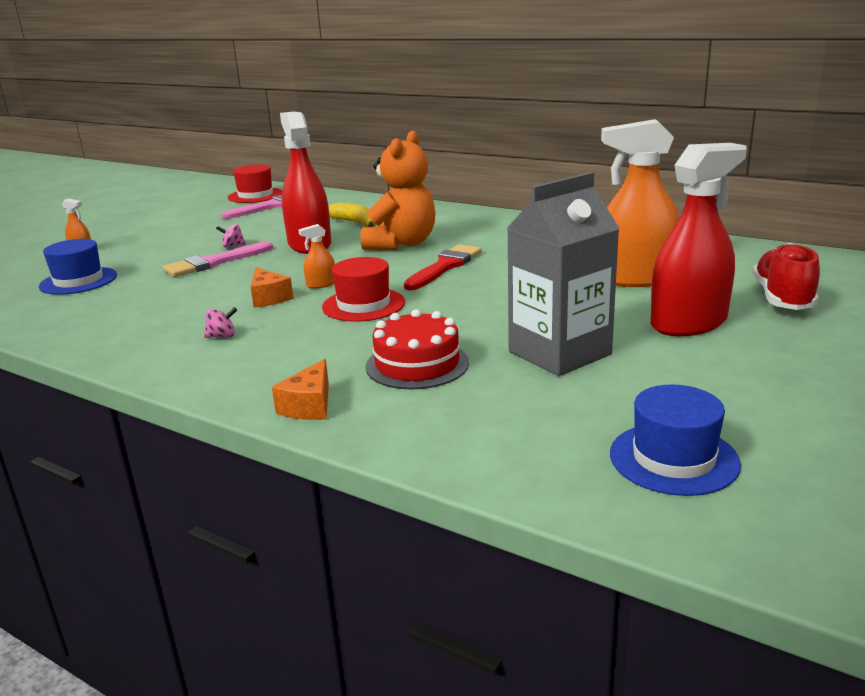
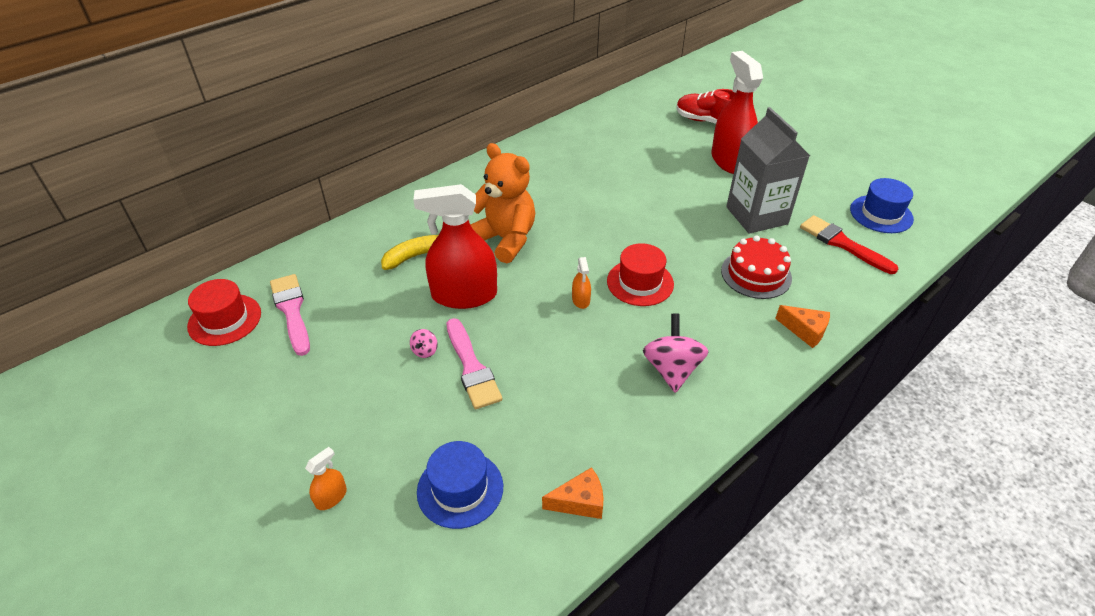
camera: 75 degrees left, 20 degrees up
(222, 336) = (672, 369): pink spinning top -> pink spinning top, size x2.11
(269, 298) = (597, 335): orange cheese -> orange cheese (579, 502)
(445, 267) = (578, 228): red brush -> red brush (842, 244)
(636, 279) = (652, 156): orange spray bottle -> none

